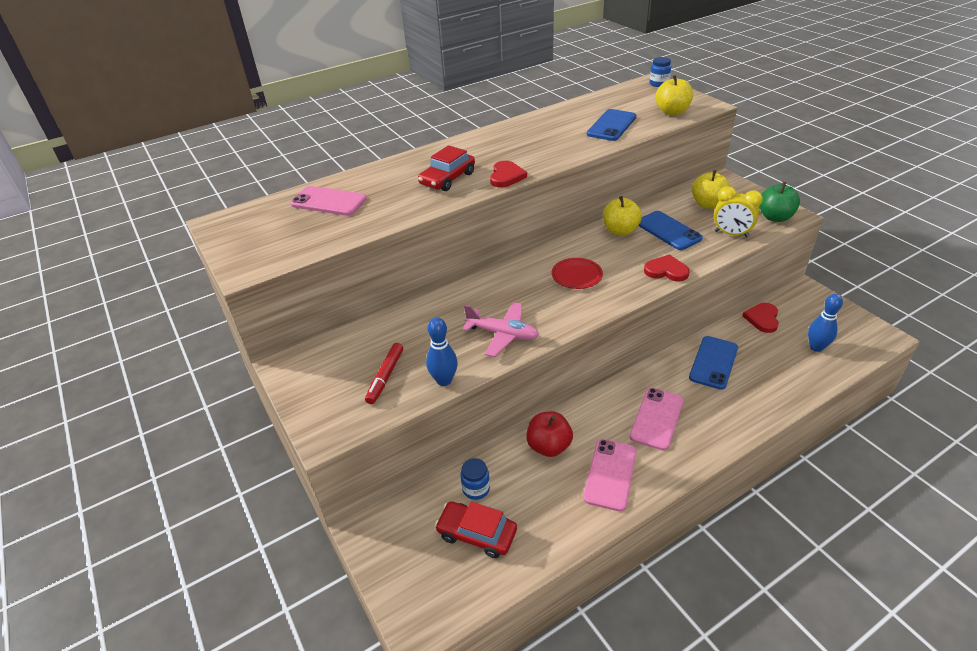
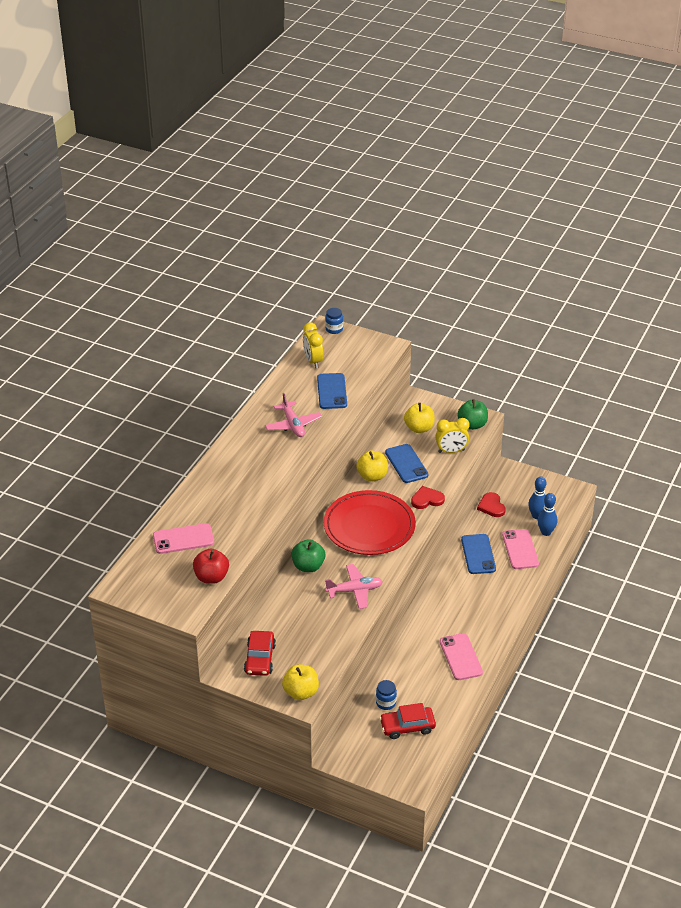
camera: 35 degrees left, 0 degrees up
(385, 376) = (304, 650): red marker -> none
(444, 380) = (344, 637): blue bowling pin -> blue bowling pin (546, 532)
(447, 179) = (253, 487): red car -> red car (260, 659)
(475, 291) = (308, 566): none -> green apple
(506, 176) = (295, 469): red heart -> none
(543, 141) = (293, 425): none -> pink plane
(549, 446) = (411, 657): red apple -> red apple (211, 577)
(576, 275) = (369, 526): red plate -> red plate, size x2.26
(614, 101) = (313, 361): none -> yellow clock
(657, 418) = (466, 609): pink phone -> pink phone (520, 549)
(668, 231) = (406, 464): blue phone -> blue phone turned 45 degrees clockwise
(672, 112) = (367, 361): yellow apple -> yellow apple (301, 692)

